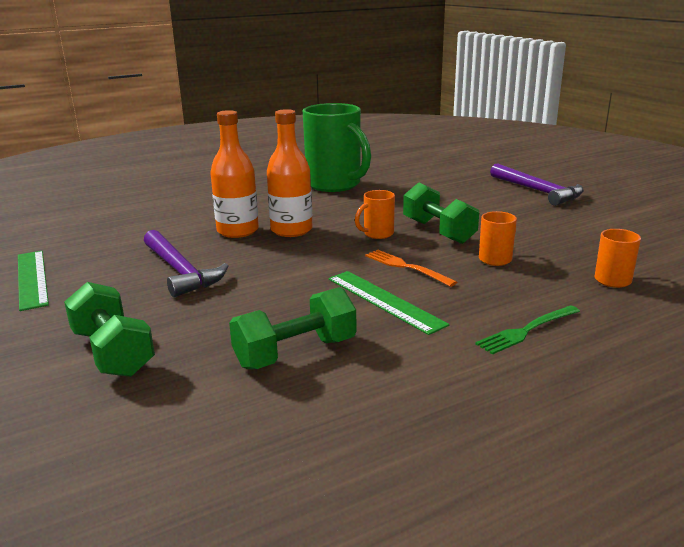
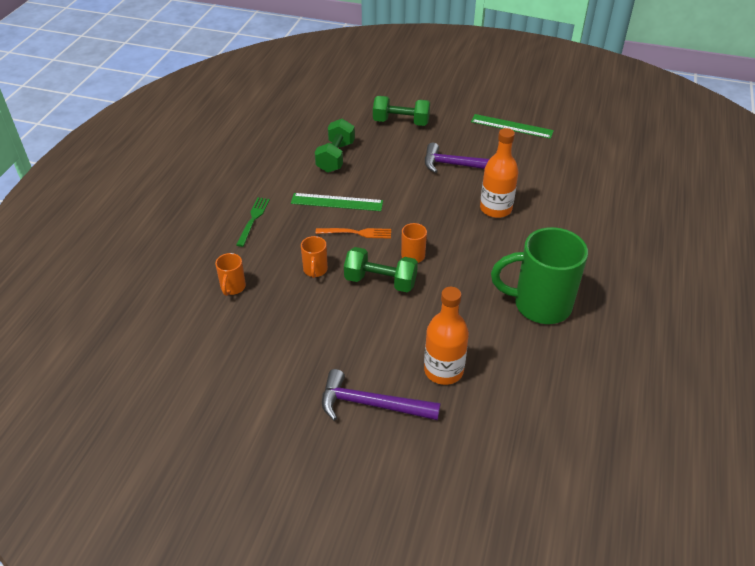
camera: 135 degrees right, 20 degrees up
(291, 230) = (468, 228): orange bottle -> orange bottle (443, 370)

